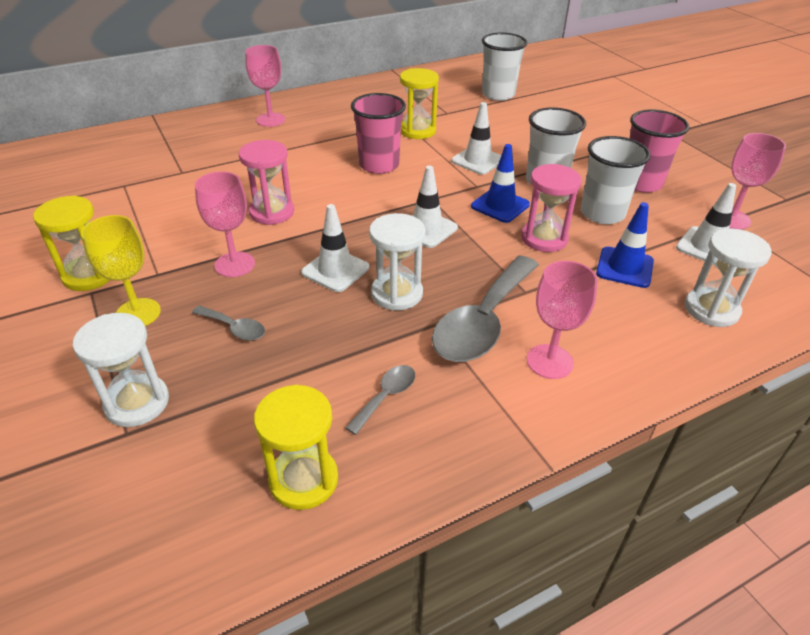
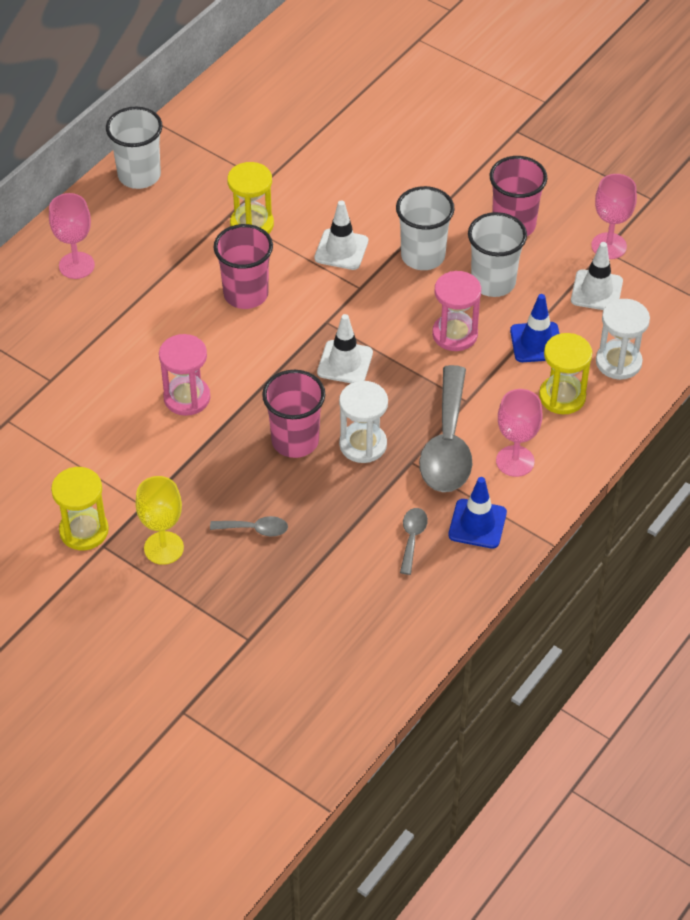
camera: 25 degrees left, 10 degrees up
(137, 403) = (235, 616): white hourglass -> none
(234, 264) = (202, 469): pink goblet -> none
(303, 480) = (396, 618): yellow hourglass -> yellow hourglass (562, 396)
(335, 270) = (295, 441): white traffic cone -> pink cup
(498, 94) = (304, 126): white cup -> white cup (139, 175)
(500, 205) = (395, 307): blue traffic cone -> blue traffic cone (477, 524)

